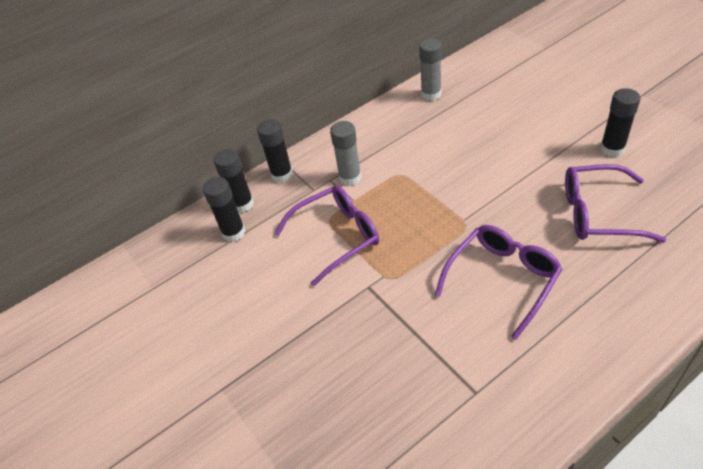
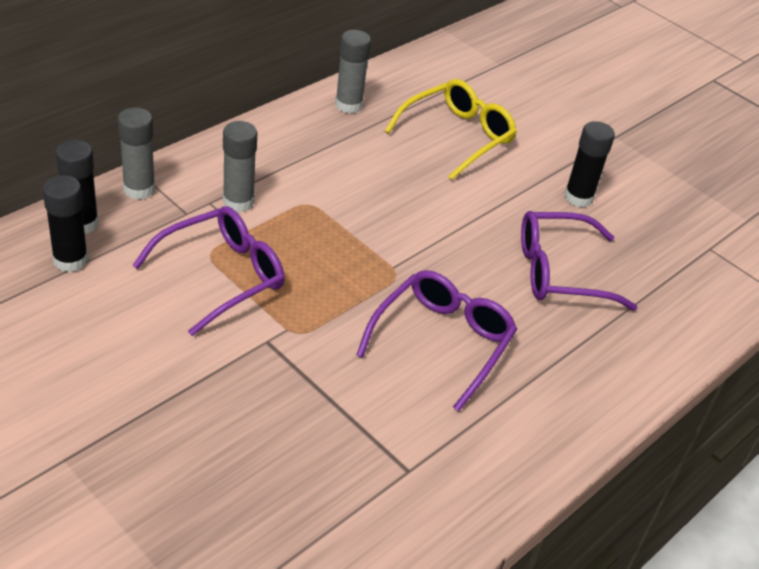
camera: 20 degrees left, 5 degrees down
(282, 174) = (139, 189): black glue stick -> grey glue stick
(513, 109) = (457, 136): none -> yellow glasses

